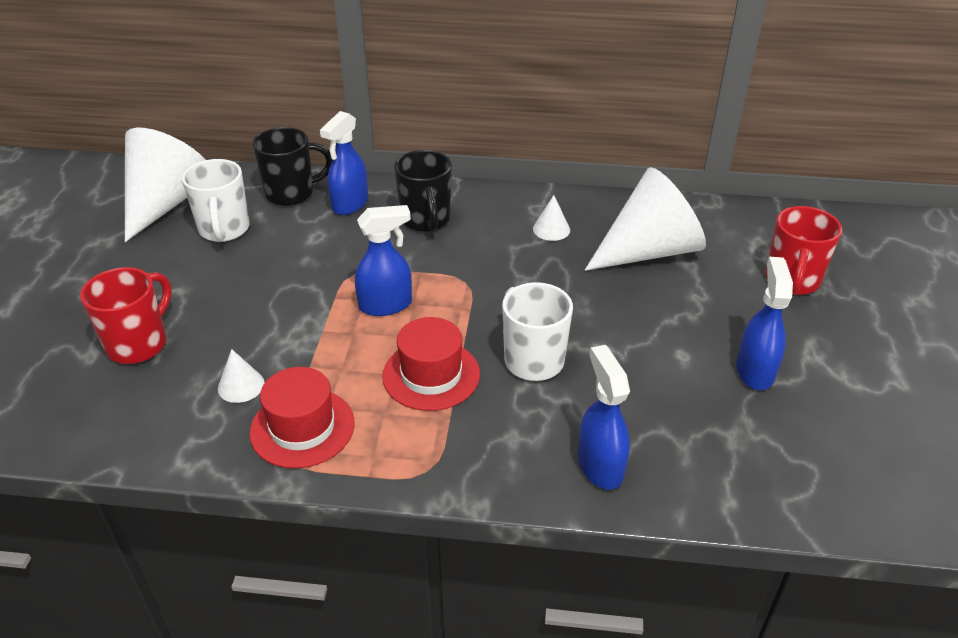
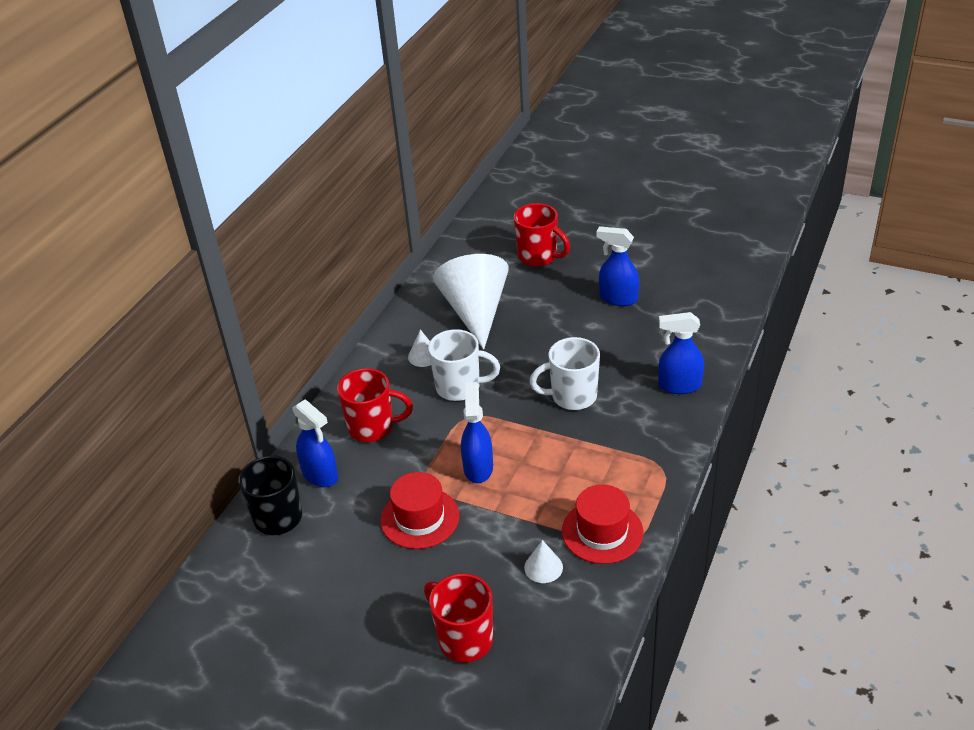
camera: 70 degrees left, 0 degrees up
(166, 203) = (238, 620): white cone -> none
(224, 230) = (314, 572): white mug -> white mug (460, 388)
(425, 220) = (372, 427): black mug -> red mug
(431, 375) = (569, 452): red hat -> red hat (420, 518)

